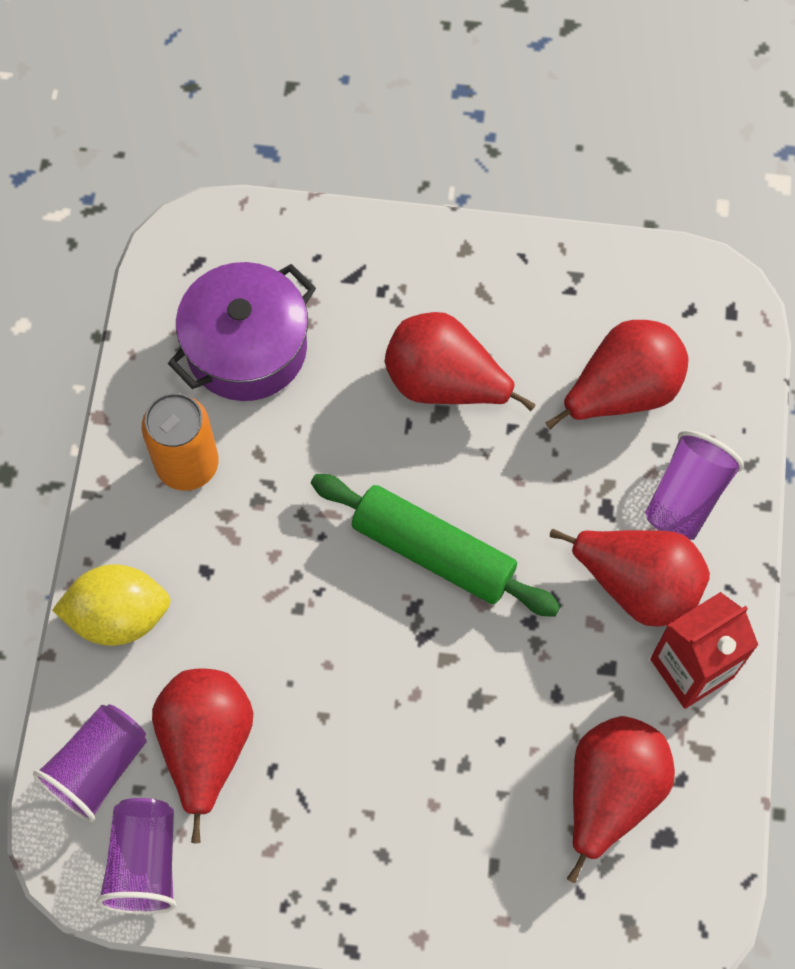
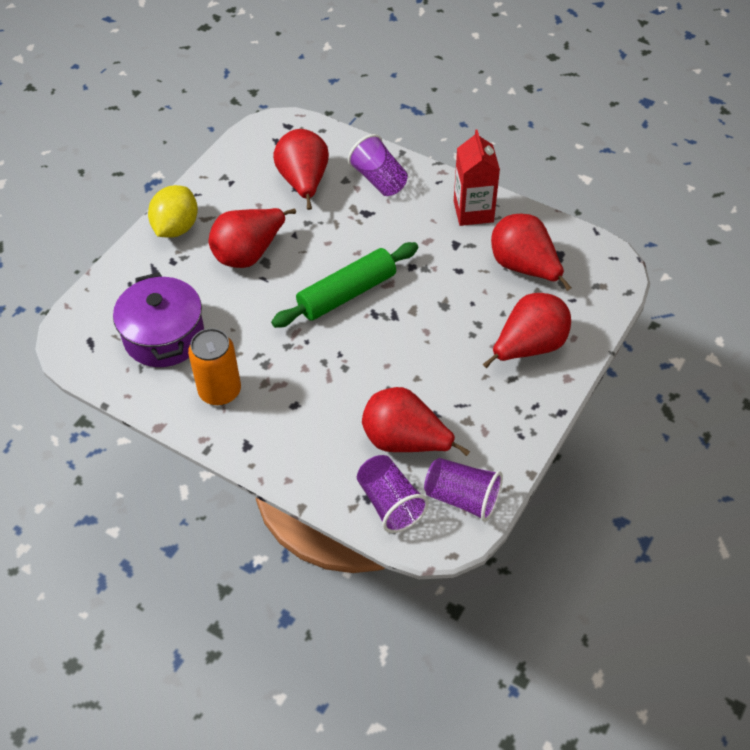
camera: 65 degrees left, 15 degrees down
(119, 616) = (297, 460): yellow lemon -> yellow lemon (176, 228)
(638, 585) = (416, 216): red pear -> red pear (529, 347)

